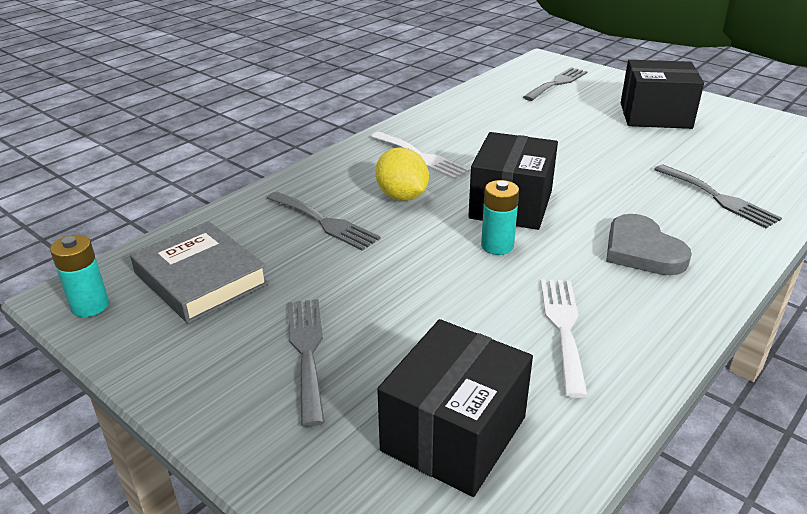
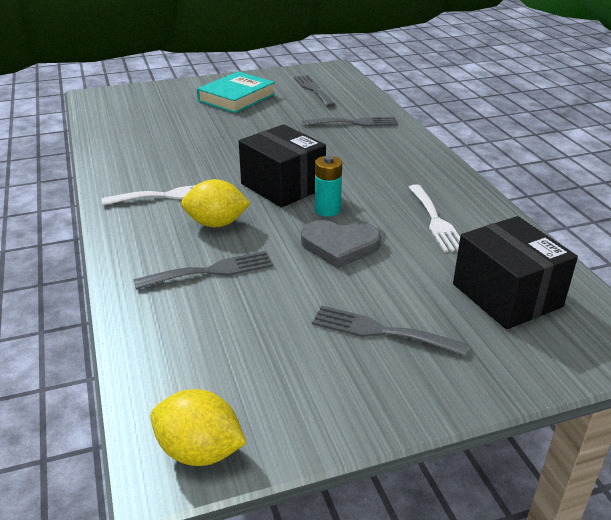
camera: 60 degrees left, 0 degrees up
(90, 306) = (200, 451): turquoise battery -> yellow lemon
(201, 278) = (225, 363): grey book -> none
(557, 83) = (138, 106): grey fork -> grey fork (313, 89)
(563, 328) = (436, 221): white fork -> white fork turned 135 degrees counterclockwise
(642, 250) = (383, 166): grey heart -> grey heart (340, 246)
(655, 116) = (237, 98): black box -> turquoise book

